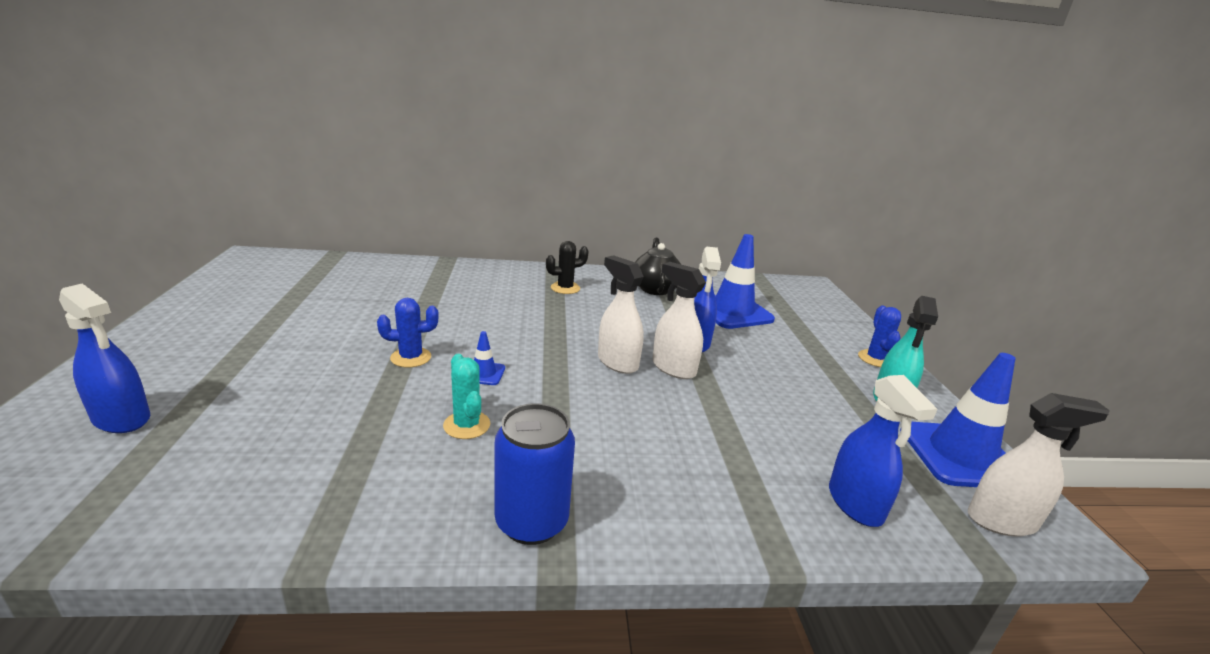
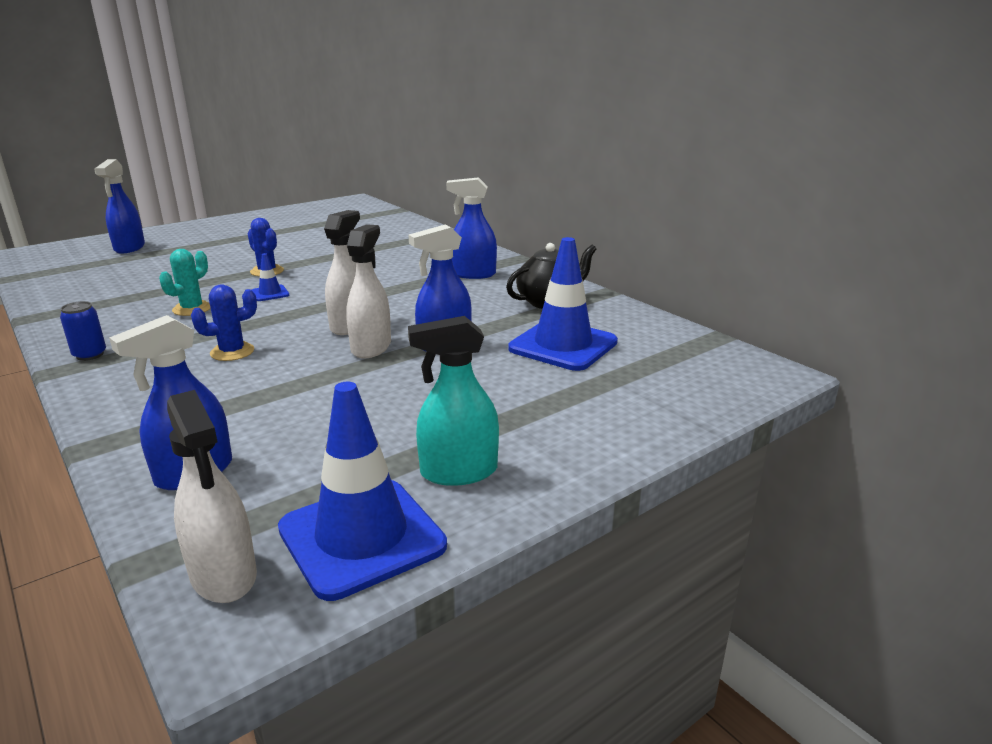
camera: 60 degrees right, 0 degrees up
(531, 522) = (90, 355): blue can -> blue can, size x0.56
(565, 288) = (473, 274): black cactus -> blue spray bottle
(875, 359) = (577, 449): blue cactus -> blue cactus (232, 352)

